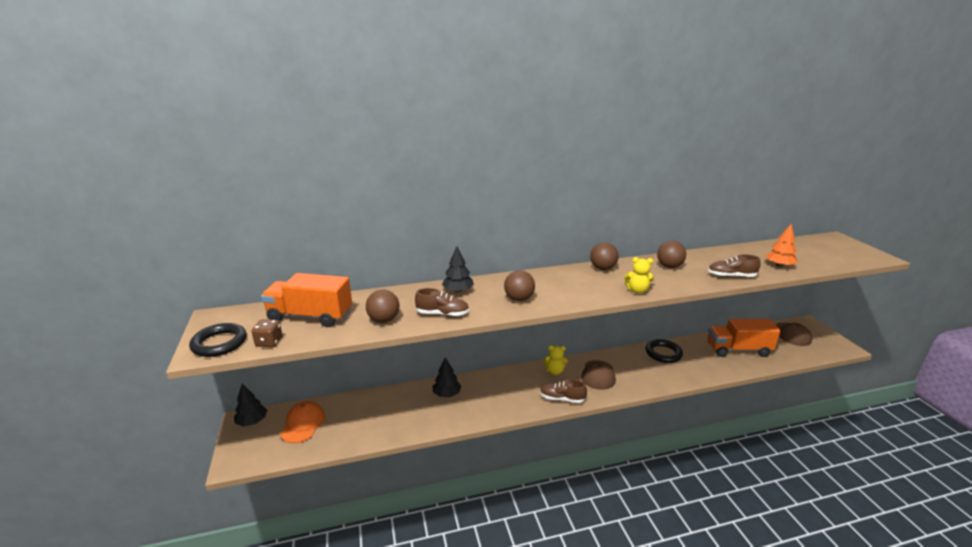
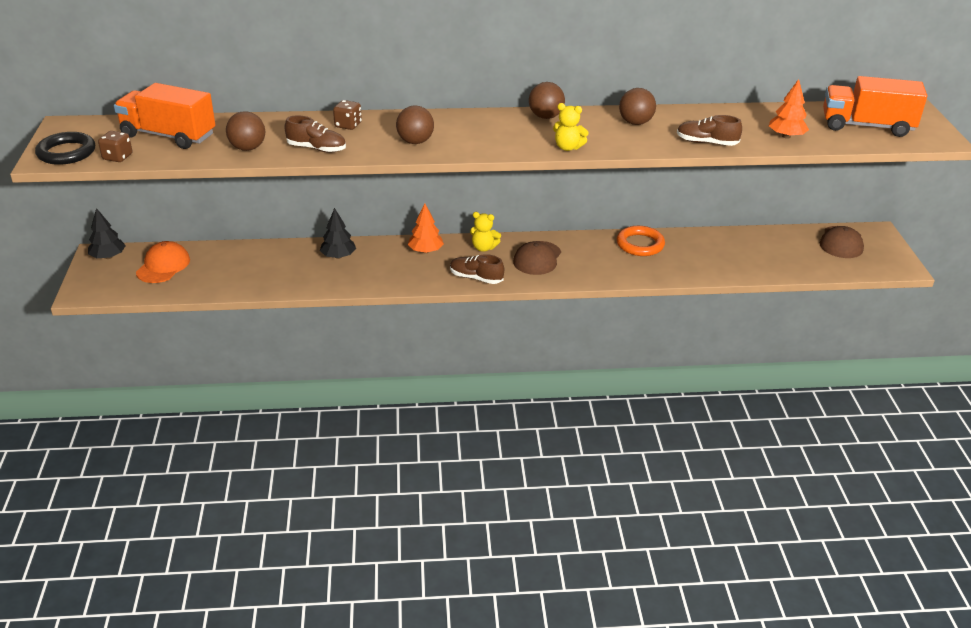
camera: 10 degrees right, 10 degrees up
(458, 291) = (348, 125): black tree -> brown dice
(512, 380) = (425, 251): none -> orange tree
(663, 353) = (640, 244): black ring -> orange ring
(738, 350) = (747, 252): orange truck -> orange truck (866, 126)

